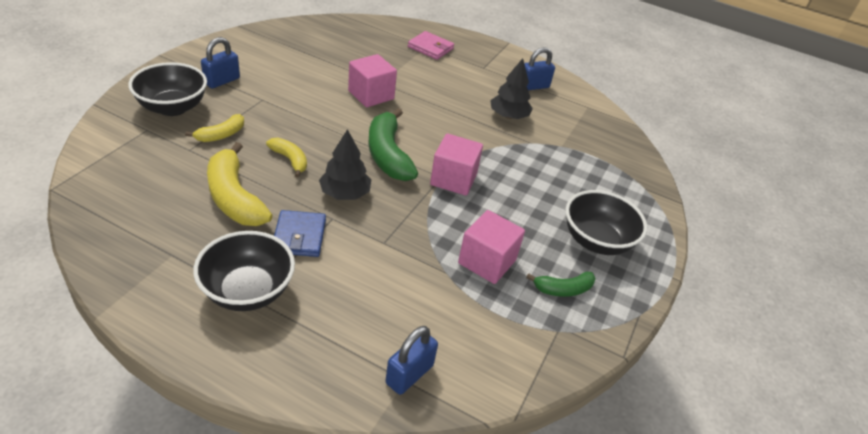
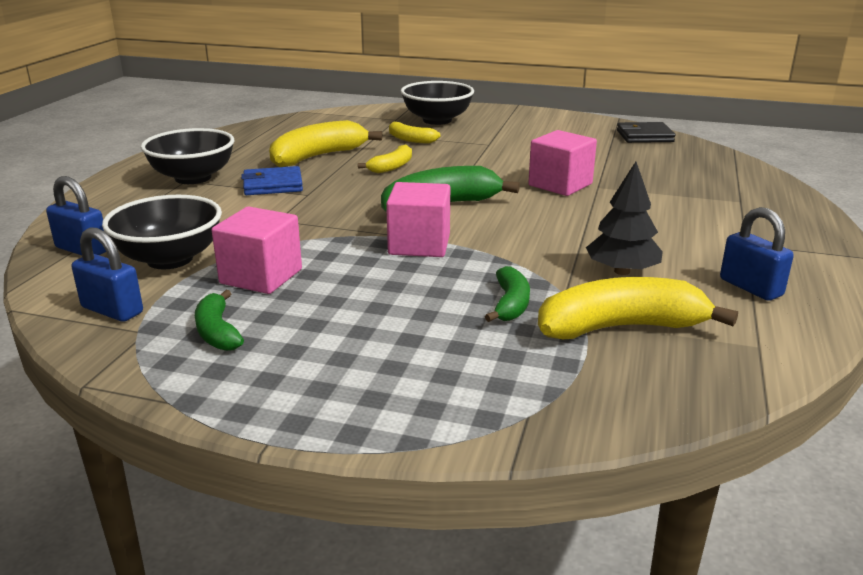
camera: 85 degrees right, 15 degrees down
(222, 81) = (502, 127): blue padlock -> blue padlock (112, 310)
(291, 32) = (644, 136): none -> black wallet
(345, 193) = (351, 194): black tree -> none
(430, 48) = (740, 204): pink wallet -> none
(541, 164) = (510, 304): none -> green banana
(569, 137) = (620, 327): none -> yellow banana
(596, 241) = (335, 359): black bowl -> black bowl (170, 259)

